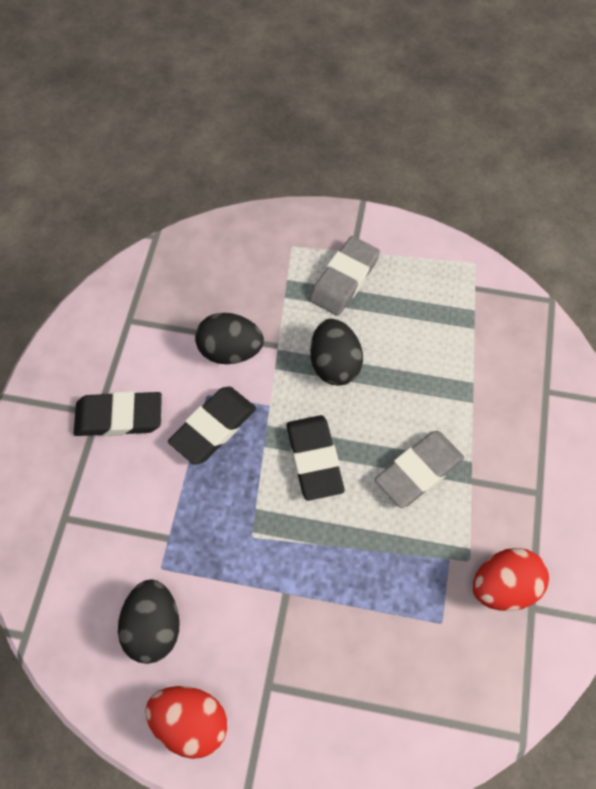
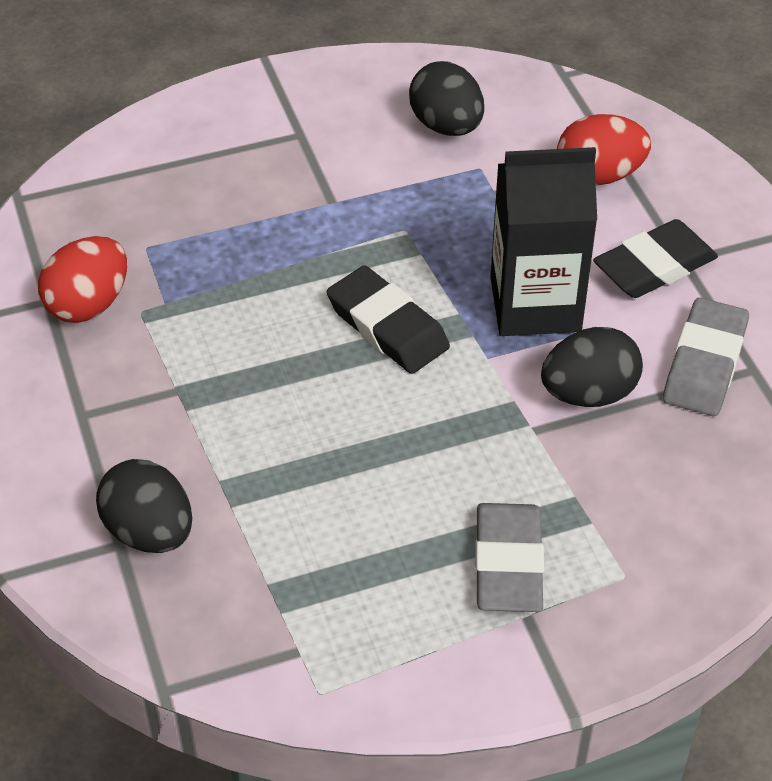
camera: 150 degrees right, 15 degrees down
(191, 722) = (354, 85): red egg -> red egg (599, 175)
(213, 427) = (535, 304): black eraser -> black carton
(334, 364) = (438, 441): black egg -> black egg (150, 532)
(418, 471) = (250, 370): grey eraser -> grey eraser (704, 363)

